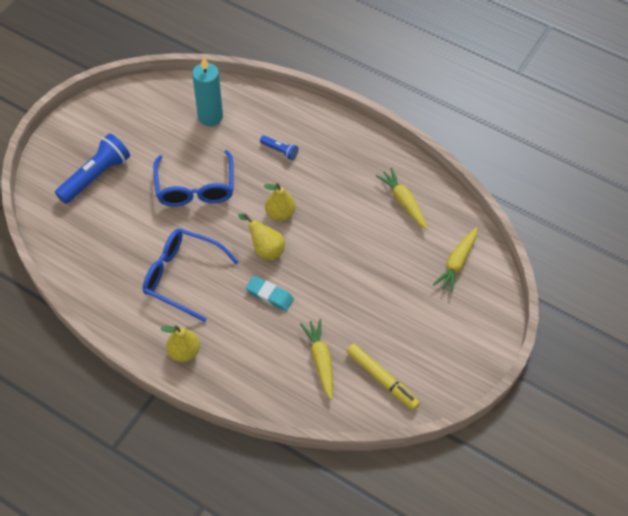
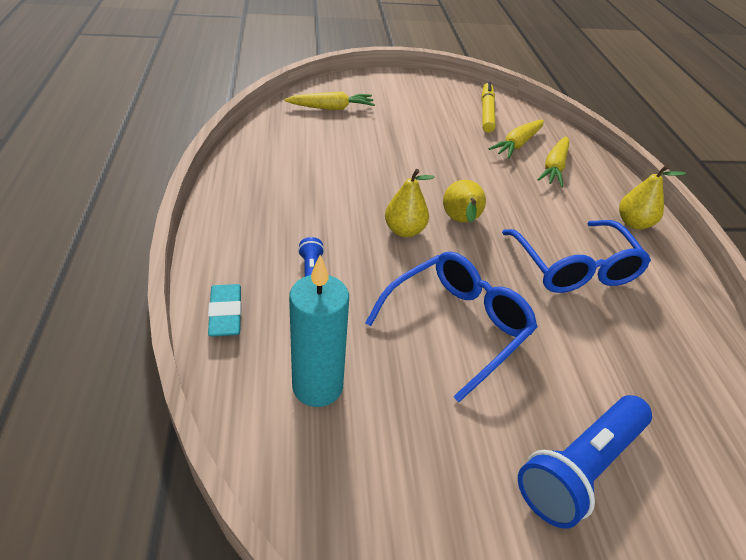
camera: 130 degrees left, 15 degrees down
(96, 176) = (580, 468): blue flashlight -> blue flashlight turned 45 degrees counterclockwise
(269, 295) = (504, 196): turquoise eraser -> turquoise eraser (225, 314)
(403, 202) = (292, 154): yellow carrot -> yellow carrot (554, 167)

